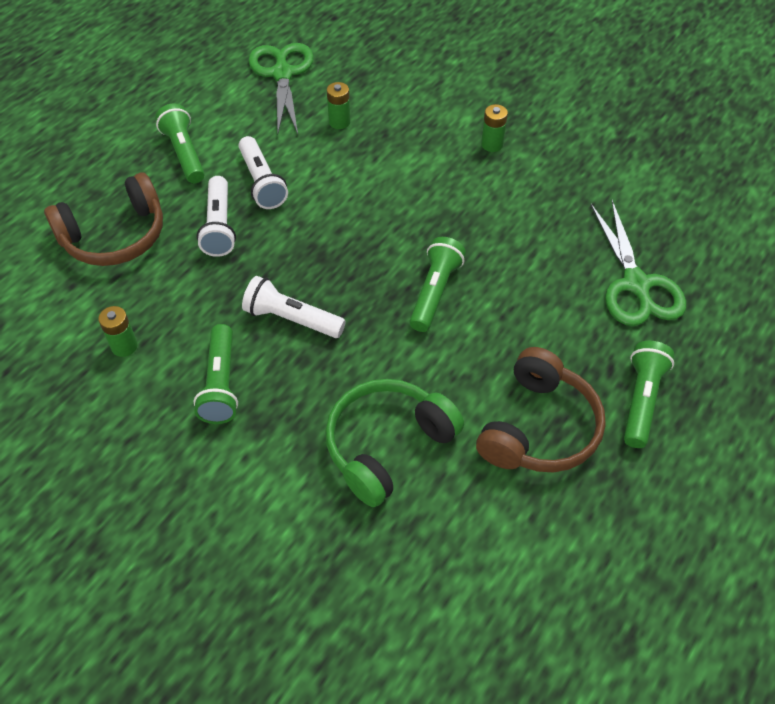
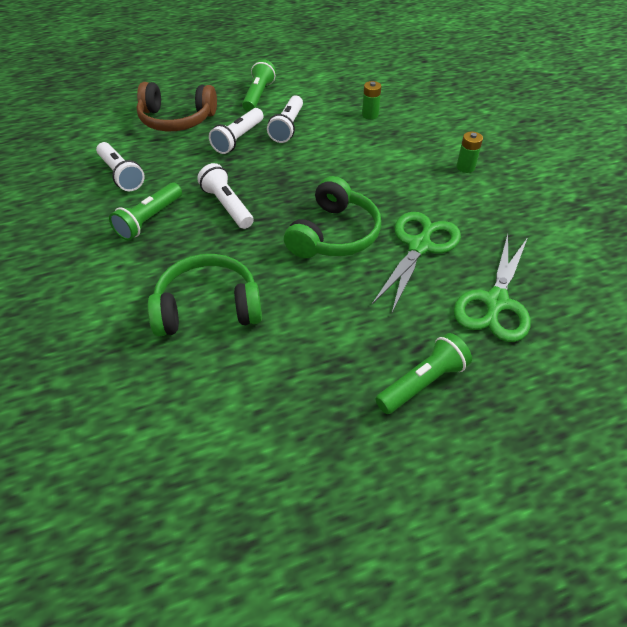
camera: 35 degrees right, 5 degrees down
(124, 346) = (121, 175): green battery -> white flashlight
(282, 74) = (360, 78): green scissors -> green scissors (419, 246)
(435, 292) = (334, 234): green flashlight -> green headphones
(539, 428) = (323, 356): brown headphones -> none

